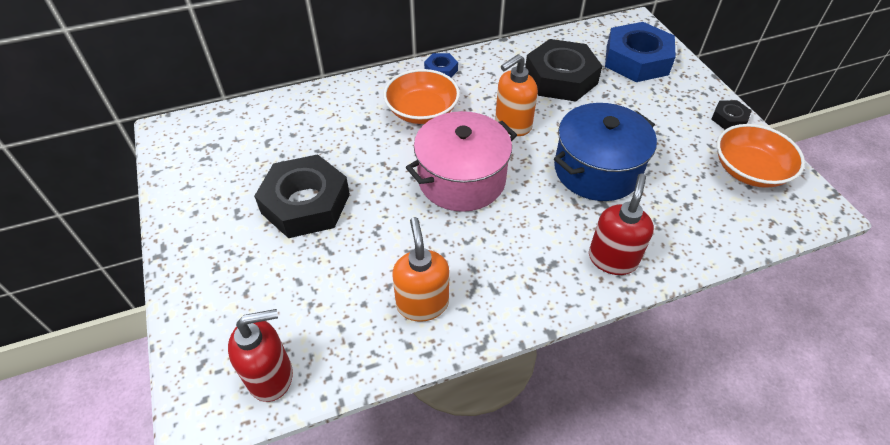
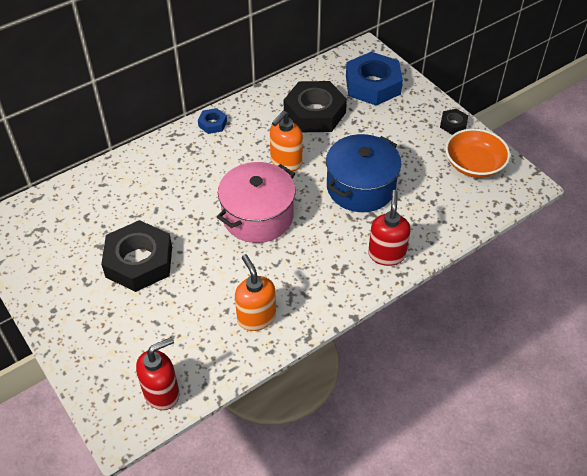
camera: 15 degrees left, 0 degrees up
(422, 111) = (208, 164): orange bowl -> none

